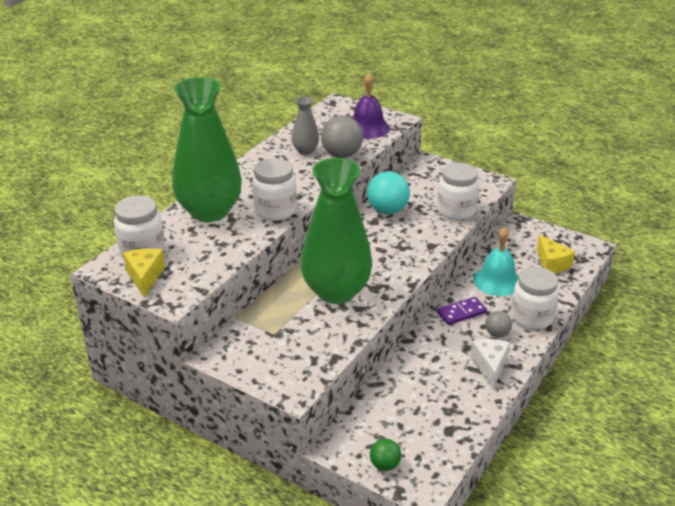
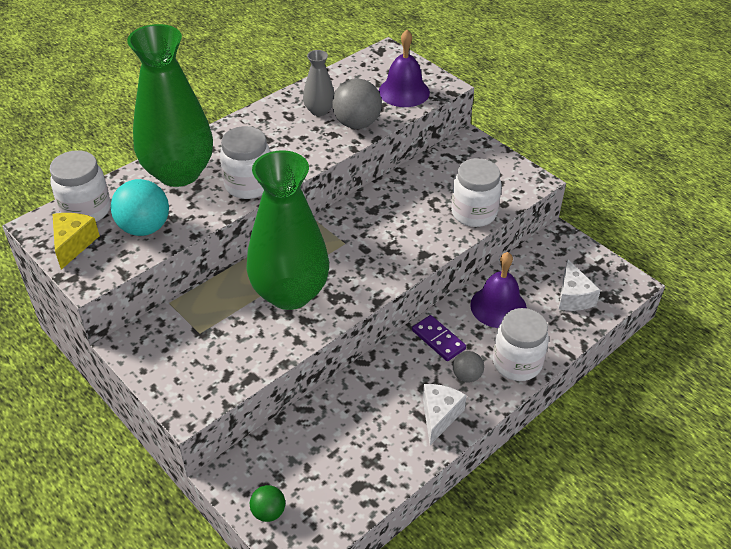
camera: 15 degrees right, 10 degrees up
(387, 210) = (395, 198): turquoise ball -> turquoise ball (144, 228)
(461, 313) = (438, 340): purple domino -> purple domino turned 60 degrees clockwise
(497, 281) = (498, 306): turquoise bell -> purple bell
(551, 264) = (573, 297): yellow cheese -> white cheese

